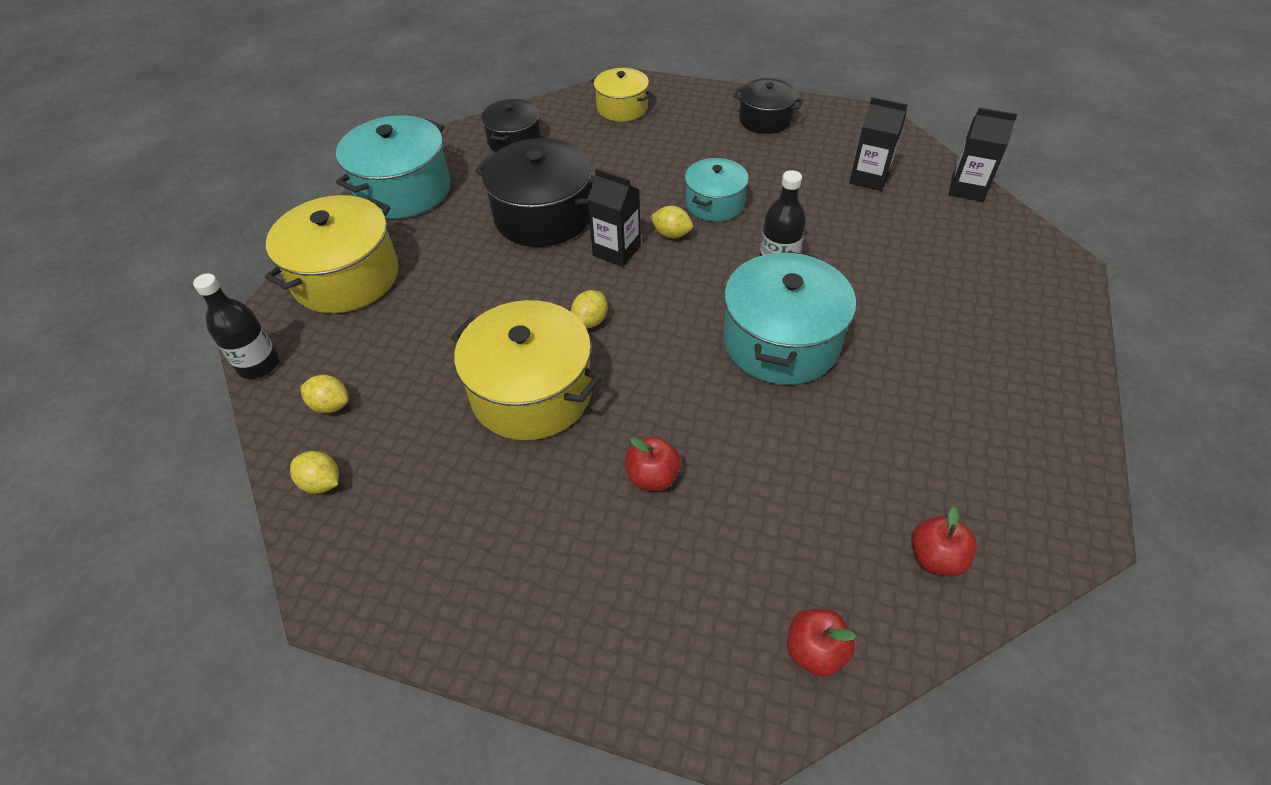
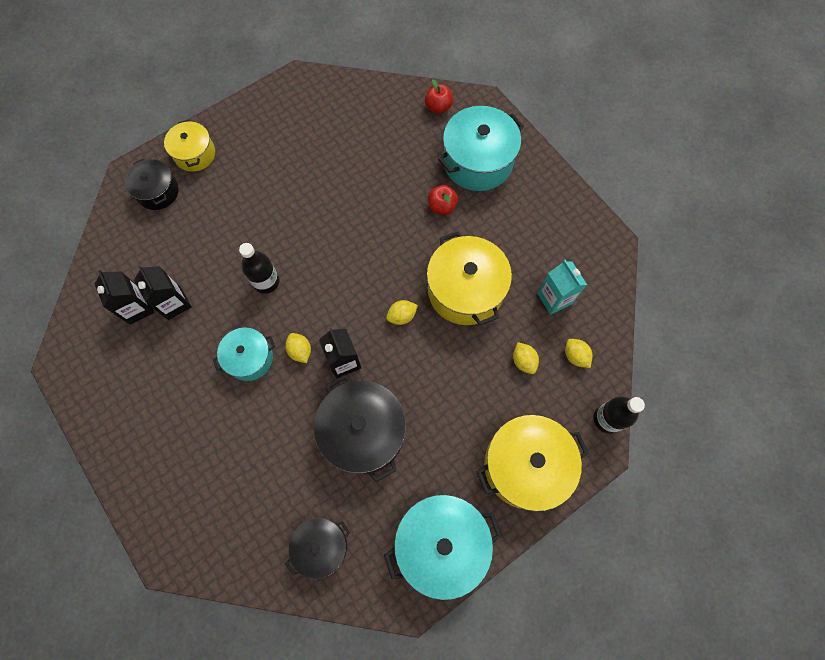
camera: 145 degrees left, 20 degrees up
(322, 483) = (597, 307): yellow lemon -> yellow lemon (523, 361)
(396, 456) = (554, 298): none -> turquoise carton
(622, 108) = (208, 525): yellow pot -> yellow pot (195, 154)
(765, 119) = (128, 420): black pot -> black pot (157, 192)
(781, 341) = (318, 232): turquoise pot -> turquoise pot (477, 161)
(935, 557) = (362, 104): red apple -> none
(967, 188) = (98, 256): black carton -> black carton (174, 303)

